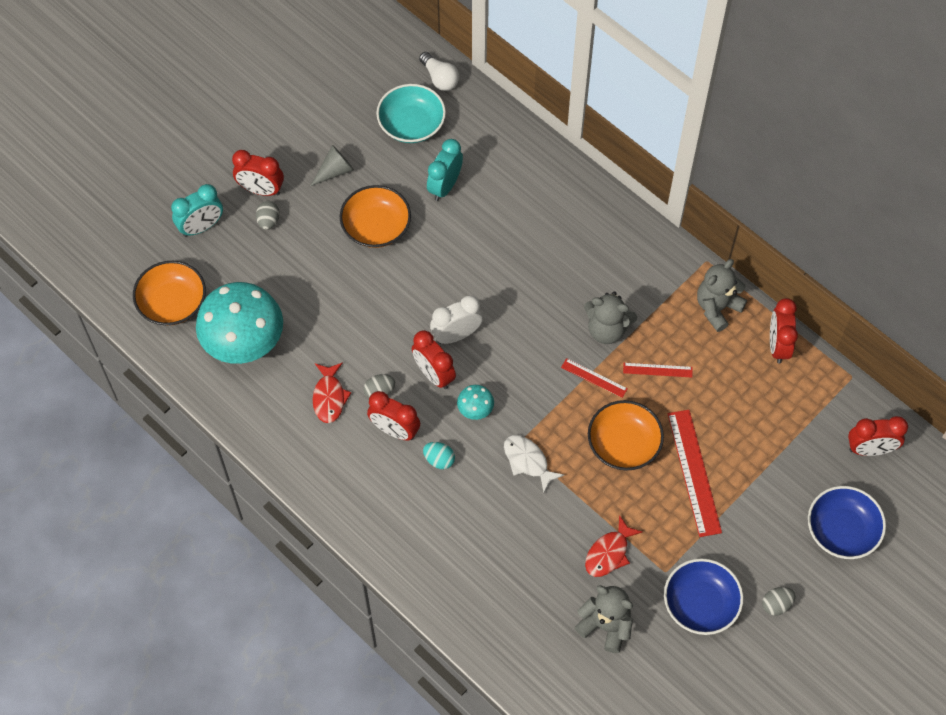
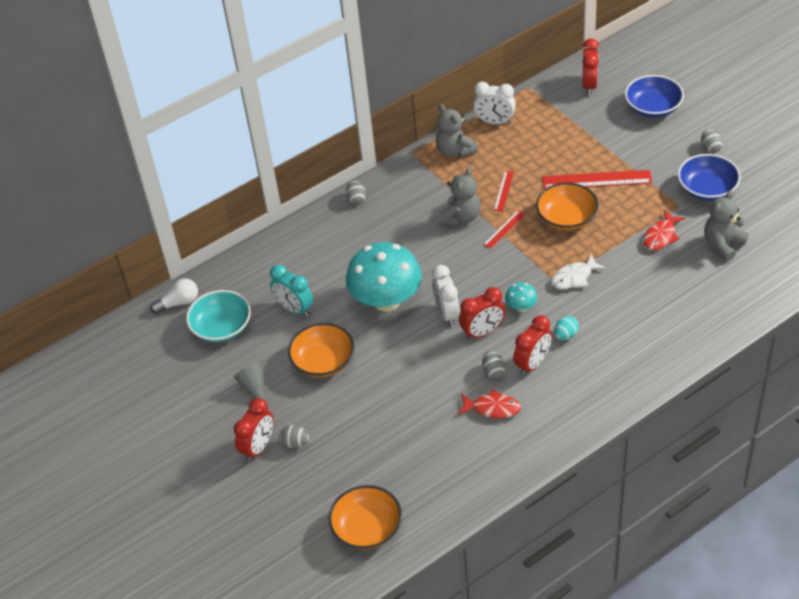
camera: 75 degrees left, 15 degrees down
(201, 227) = (287, 499): turquoise clock -> none
(244, 342) = (423, 470): turquoise mushroom -> turquoise mushroom (386, 301)
(609, 553) = (661, 236): red fish -> red fish turned 75 degrees clockwise
(618, 216) = (356, 199): none -> grey egg
(778, 345) = (495, 122): red clock -> white clock

